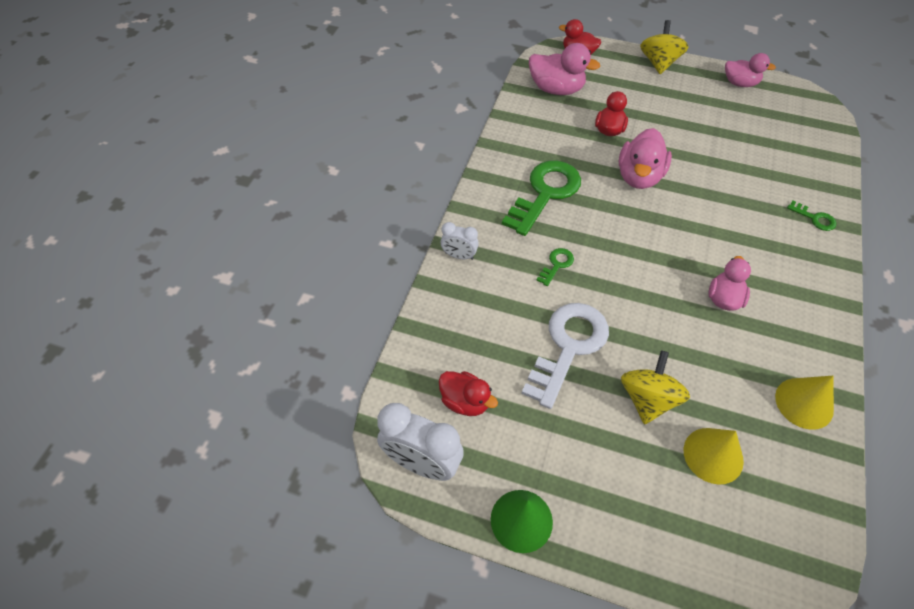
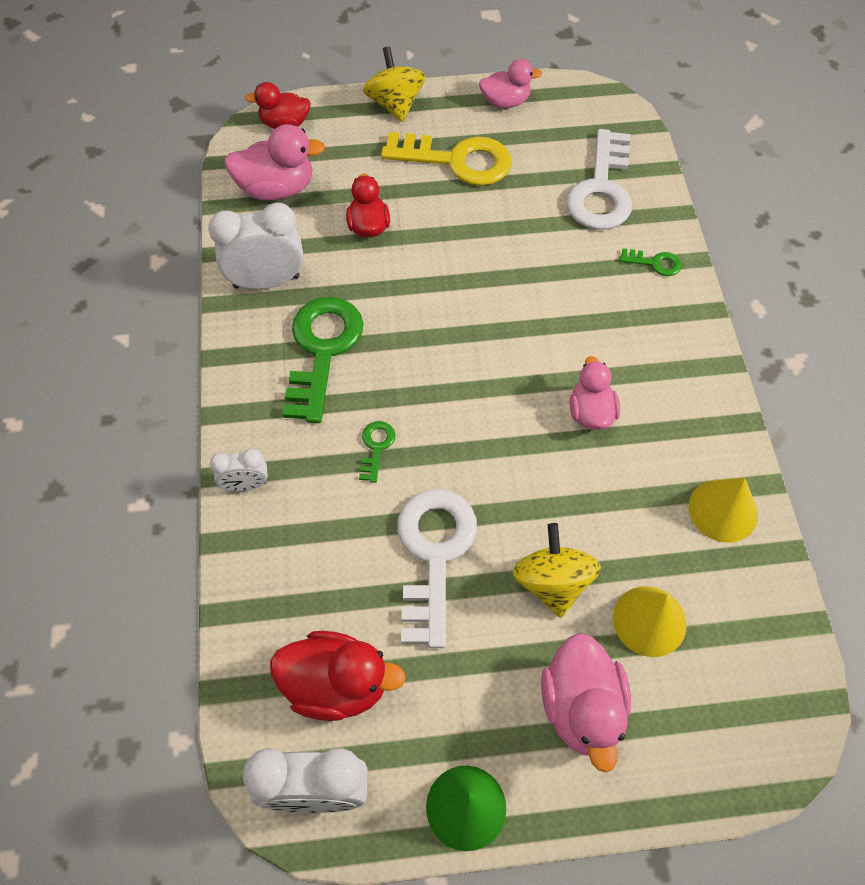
camera: 25 degrees left, 5 degrees up
(465, 401) = (336, 685): red duck -> red duck, size x1.50
(526, 141) = (266, 282): none -> white clock
(639, 176) = (431, 282): pink duck -> pink duck (581, 708)
(689, 109) = (457, 161): none -> yellow key
(791, 158) = (601, 189): none -> white key

